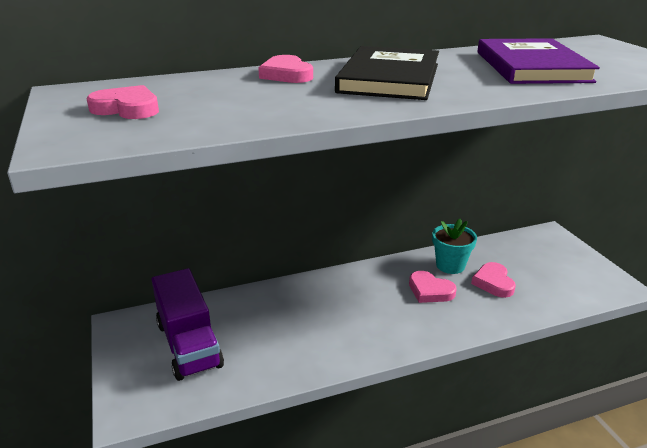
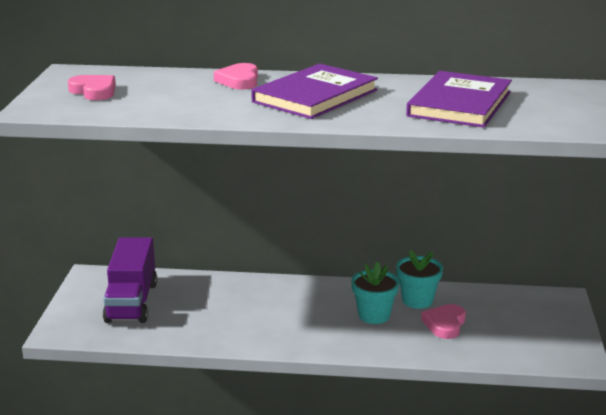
camera: 25 degrees right, 5 degrees down
(389, 78) = (315, 96): black book -> purple book
(430, 291) = (374, 315): pink heart -> turquoise flower pot

